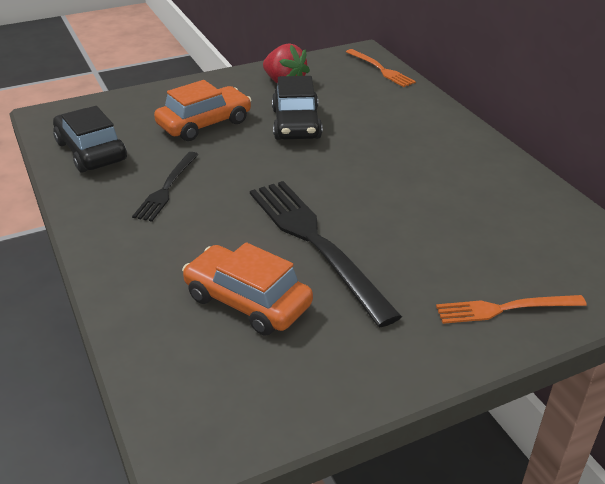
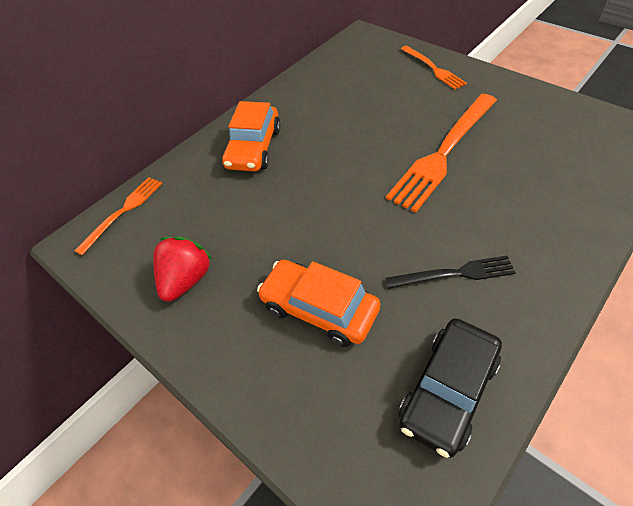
camera: 110 degrees left, 15 degrees up
(247, 301) = (531, 159): orange car -> orange car (254, 148)
(296, 124) = (277, 231): black car -> none
(316, 243) = (444, 152): black fork -> orange fork

